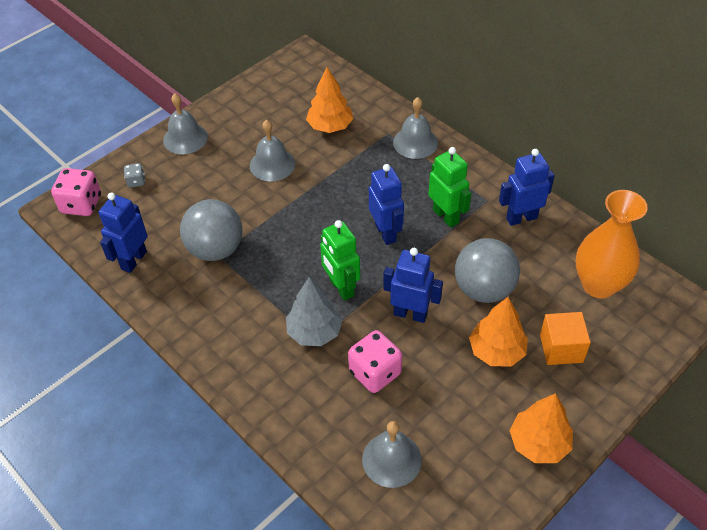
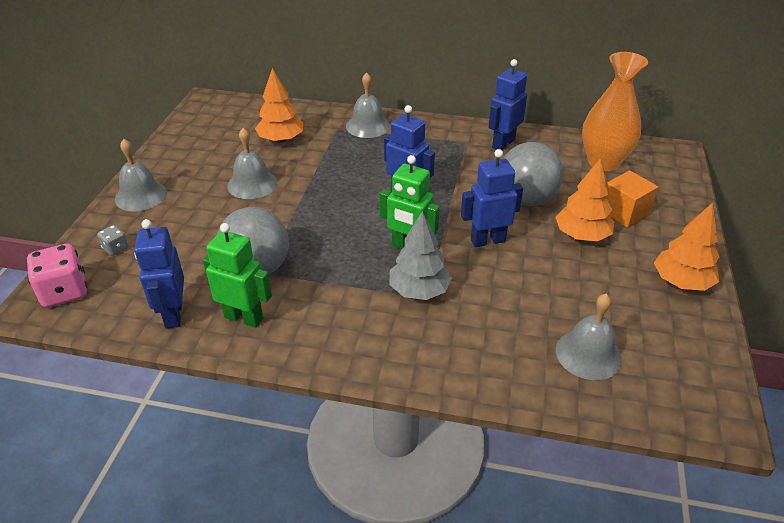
camera: 35 degrees left, 10 degrees down
(375, 373) = (504, 296): pink dice -> none
(446, 216) = (444, 164): green robot -> green robot (244, 317)

